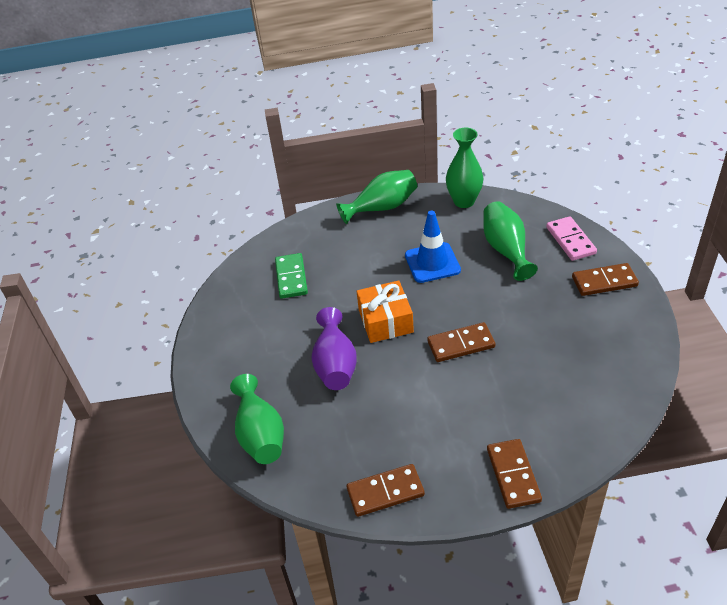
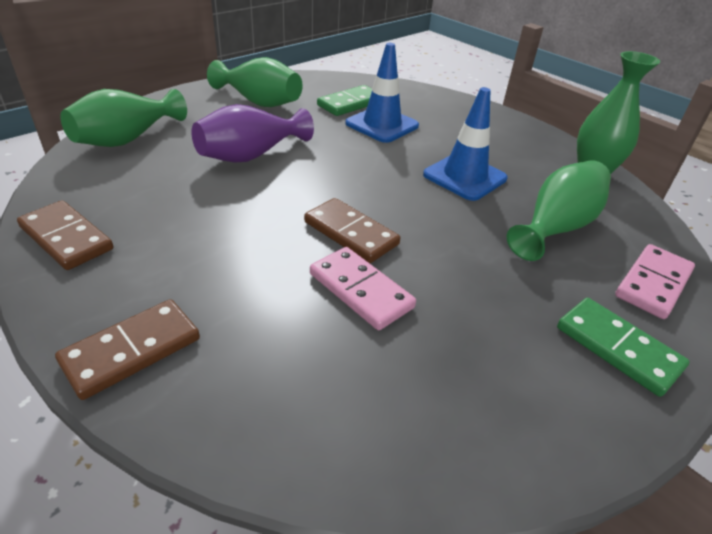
camera: 50 degrees right, 5 degrees down
(337, 273) = (382, 125): none -> blue traffic cone
(382, 207) = (507, 125): green vase -> green vase (259, 102)
(385, 321) = (341, 169): orange gift -> none
(515, 361) = (360, 290): none -> pink domino
(604, 281) = (618, 348): brown domino -> green domino

